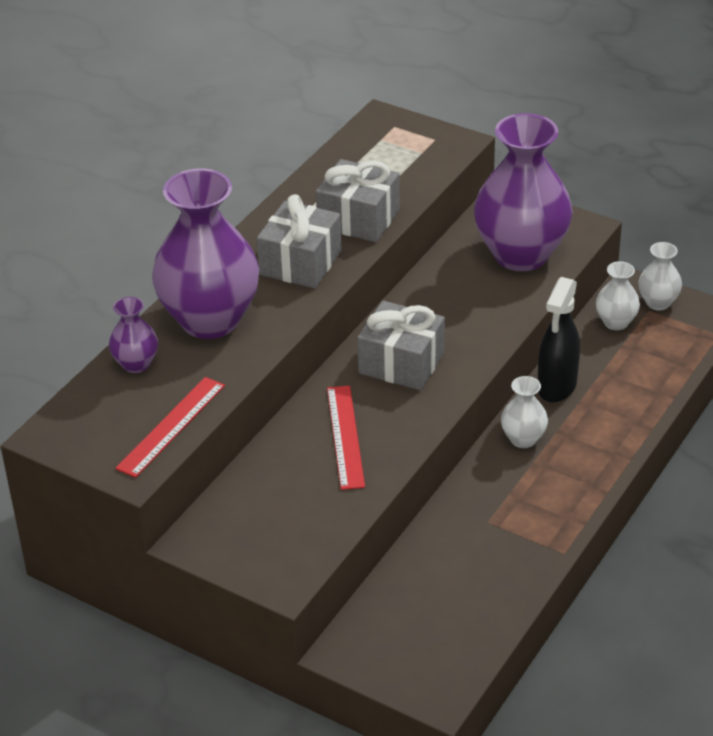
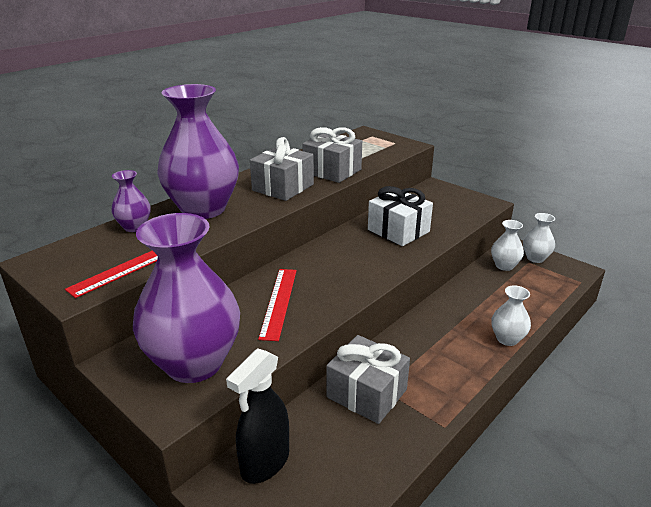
camera: 10 degrees right, 10 degrees down
(401, 363) = (340, 261): grey gift -> grey gift (366, 393)
(467, 299) = (398, 231): none -> white gift
(521, 254) = (441, 212): purple vase -> purple vase (194, 363)
(523, 439) = (424, 330): white vase -> white vase (507, 339)
(557, 387) = (456, 299): black spray bottle -> black spray bottle (265, 463)

